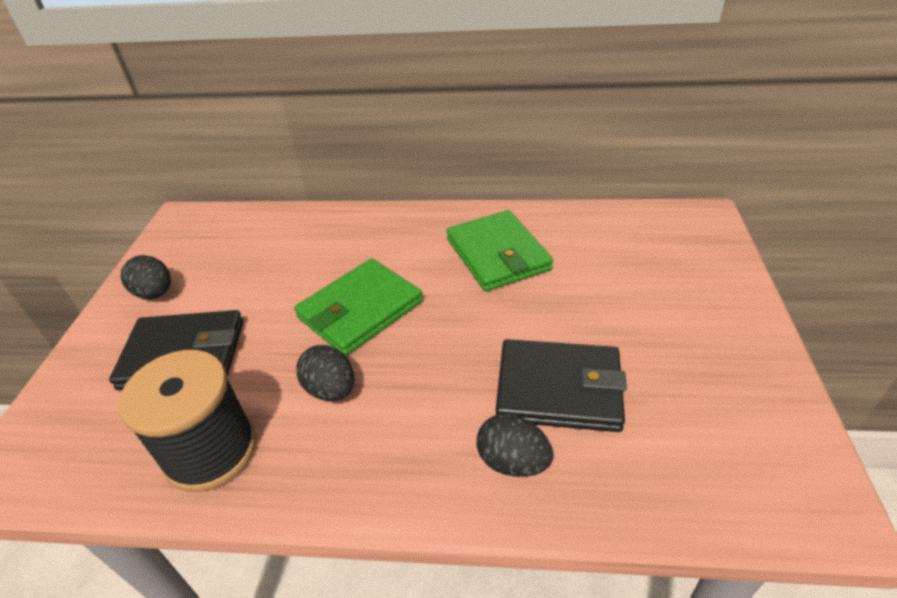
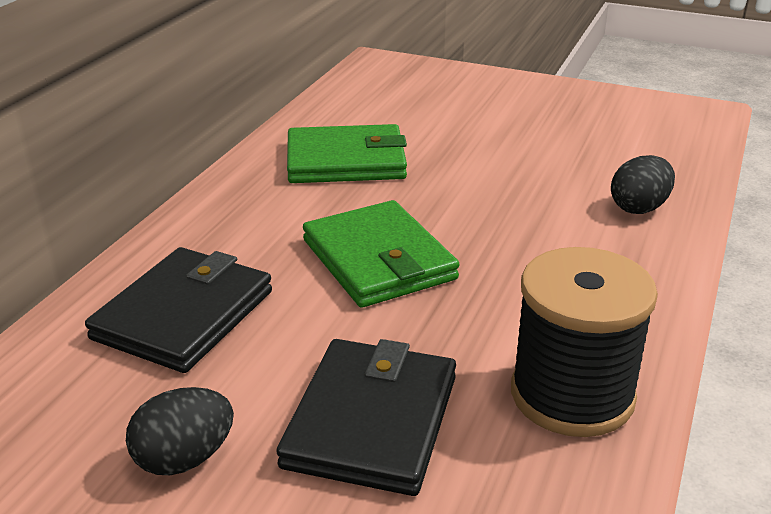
camera: 75 degrees left, 10 degrees down
(331, 389) = (507, 295): black egg -> none
(559, 389) = (563, 171): black wallet -> black wallet (184, 315)

